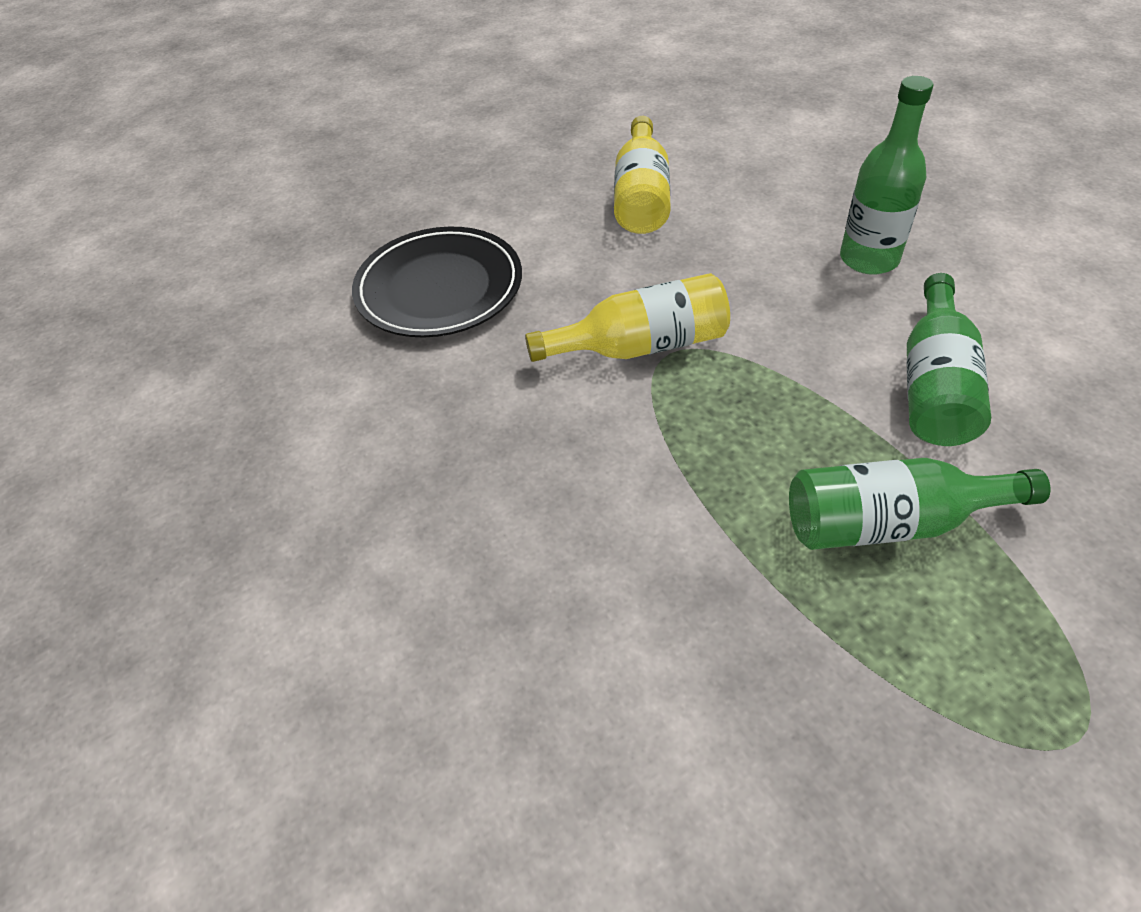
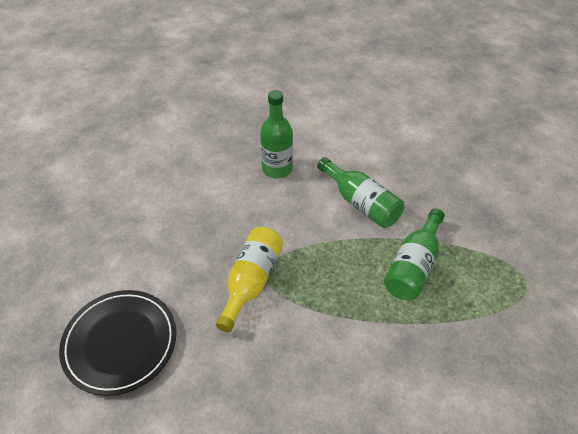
camera: 60 degrees left, 0 degrees up
(641, 197) = (149, 213): yellow bottle -> none

